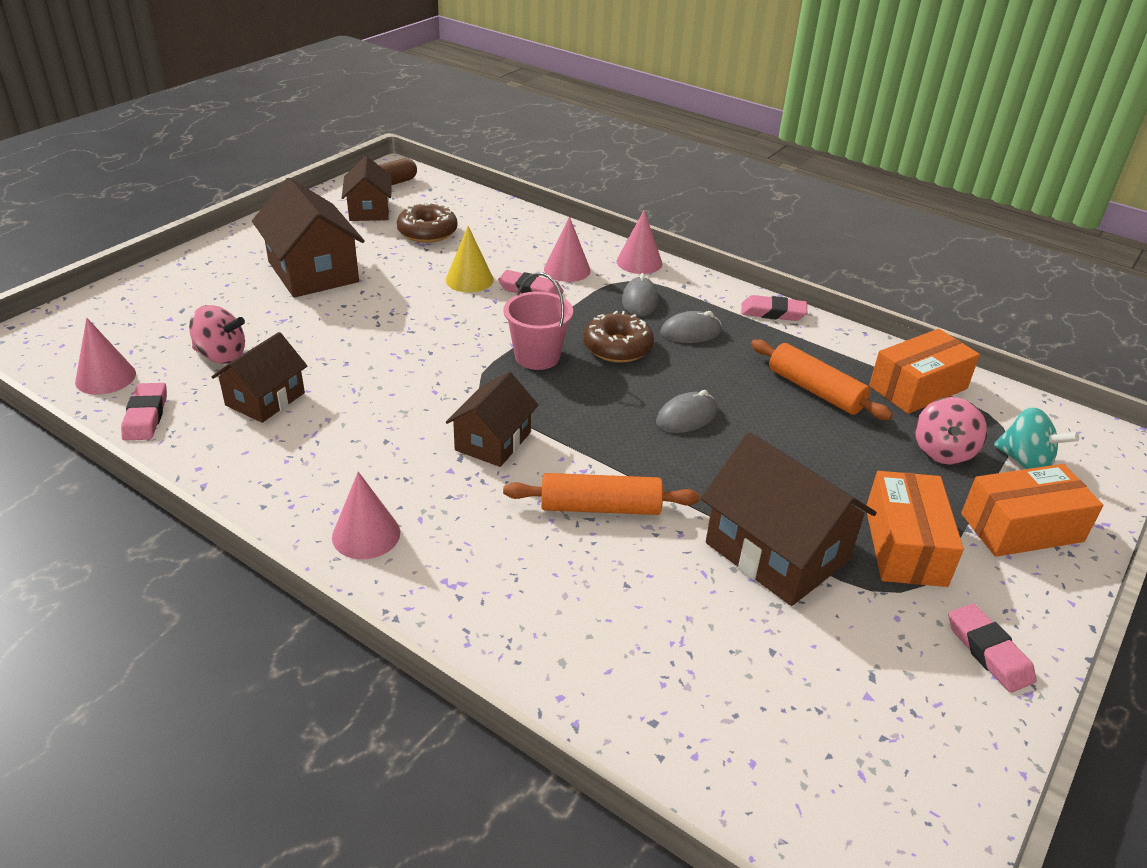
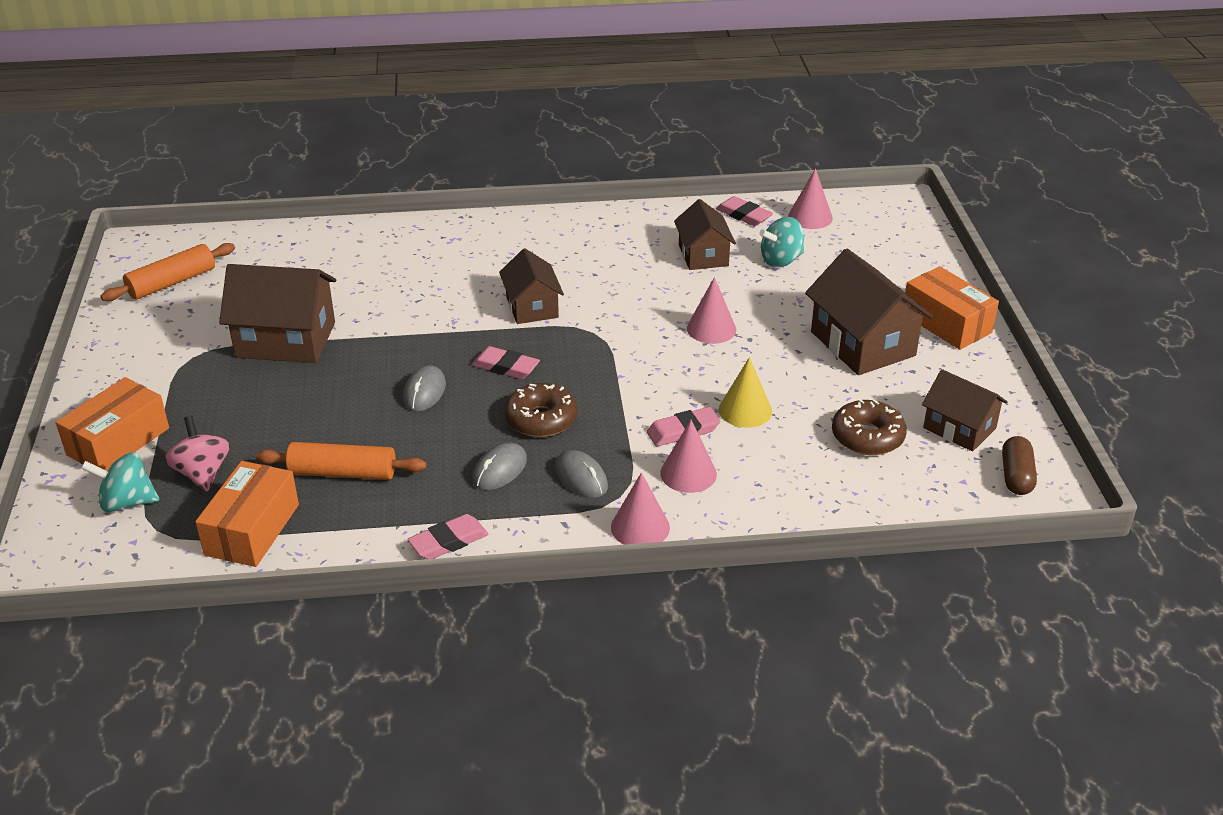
camera: 140 degrees right, 0 degrees up
(221, 355) = (781, 260): pink spinning top -> turquoise spinning top
(313, 272) = (862, 344): brown house -> brown house turned 45 degrees clockwise
(366, 534) = (527, 233): pink cone -> pink cone (711, 329)
(537, 356) = (588, 376): pink bucket -> none
(600, 507) = (418, 308): orange rolling pin -> orange rolling pin (172, 283)
(905, 546) = (201, 385): orange box -> orange box (946, 323)
(988, 652) = (123, 352): pink eraser -> pink eraser (505, 367)

